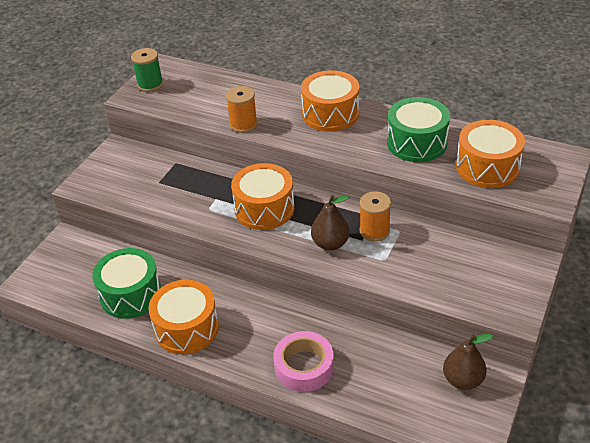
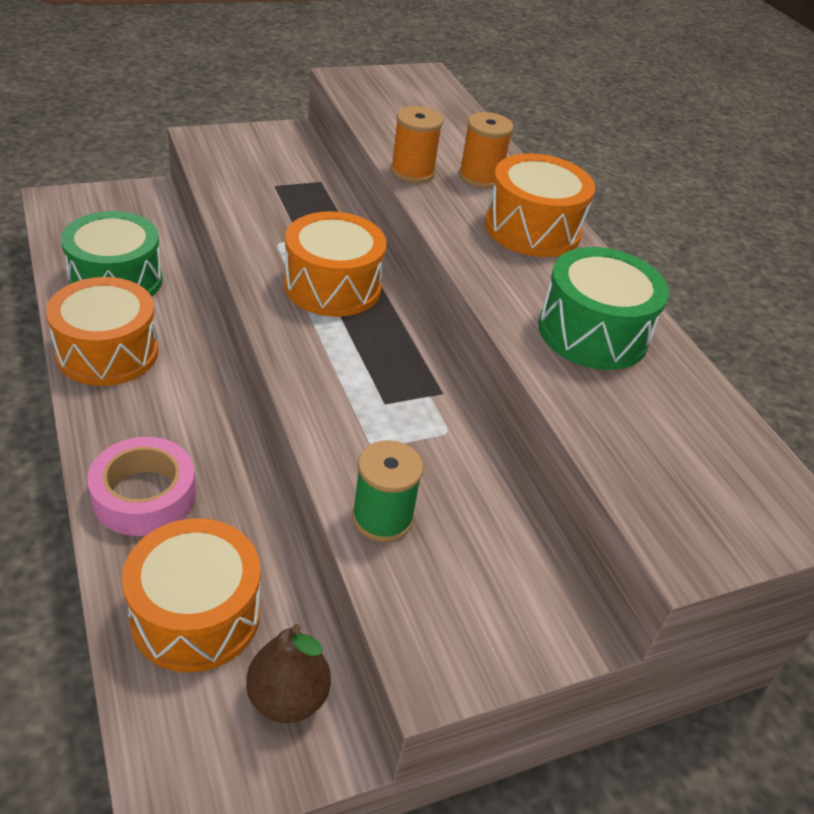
camera: 35 degrees right, 0 degrees up
(150, 84) = (383, 80): green spool -> green spool (382, 518)
(330, 244) = (341, 376): brown pear -> none
(374, 231) = (416, 406): orange spool -> orange spool (480, 177)
(487, 167) = (649, 433): orange drum -> orange drum (196, 614)

